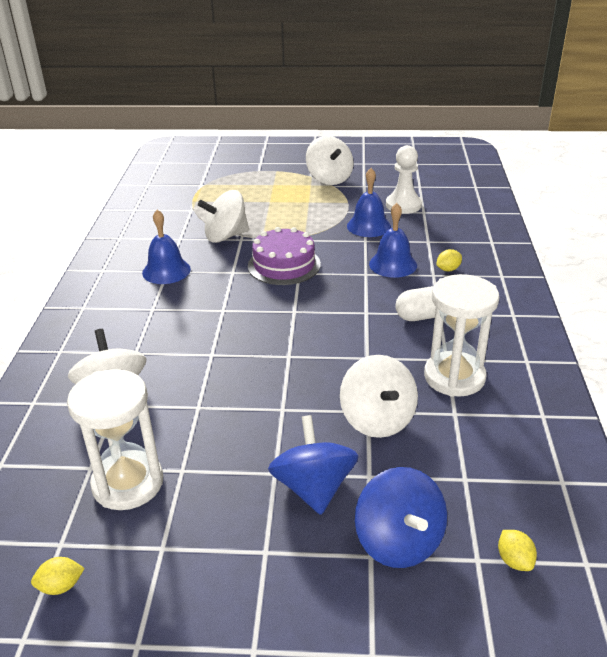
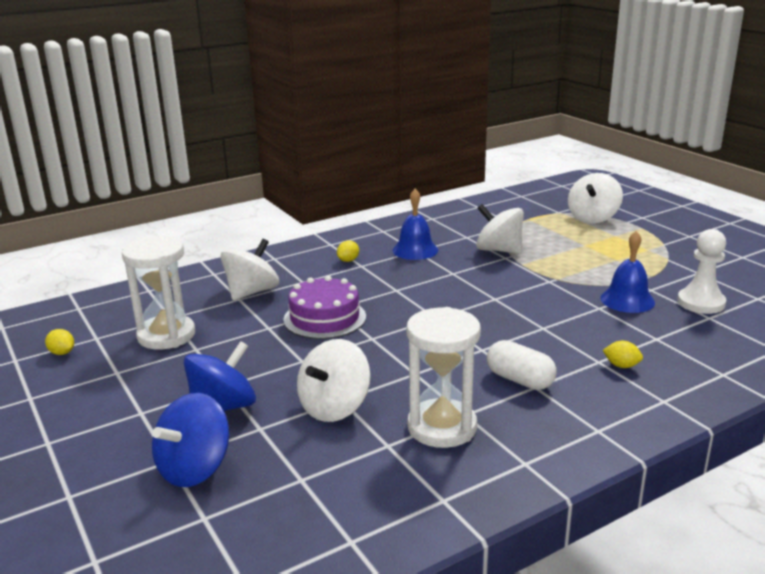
camera: 55 degrees right, 10 degrees down
(284, 265) = (496, 288): purple cake -> purple cake (324, 318)
(329, 179) = (676, 253): white spinning top -> white spinning top (593, 218)
(393, 264) = (580, 334): blue bell -> none
(514, 560) = (217, 539): yellow lemon -> yellow lemon (348, 260)

